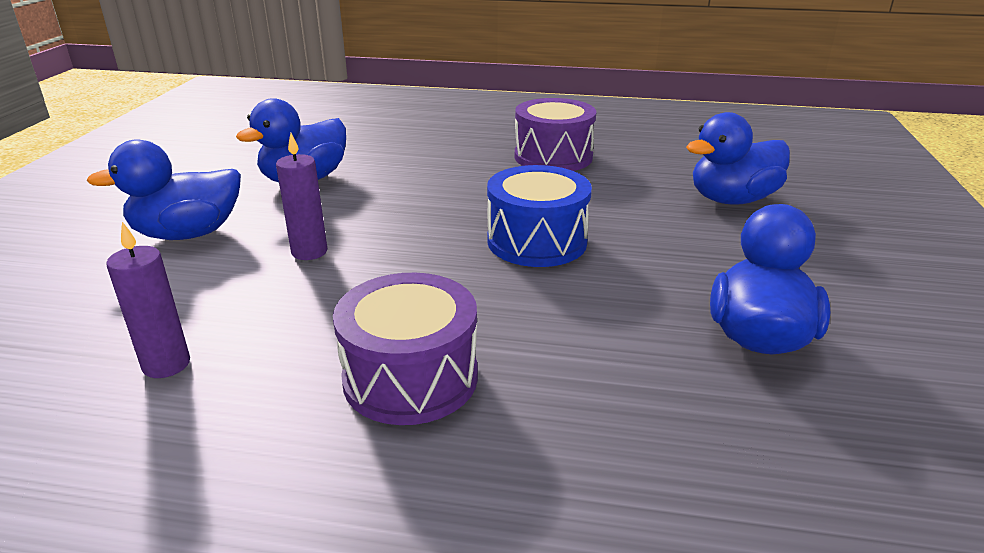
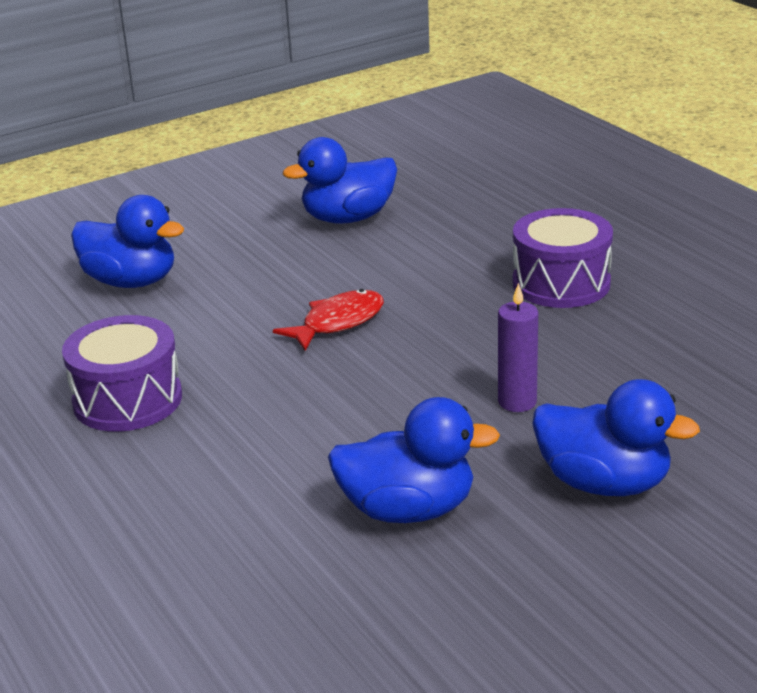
camera: 130 degrees left, 0 degrees up
(166, 364) = (701, 356): purple candle -> none
(537, 241) = (338, 322): blue drum -> red fish

